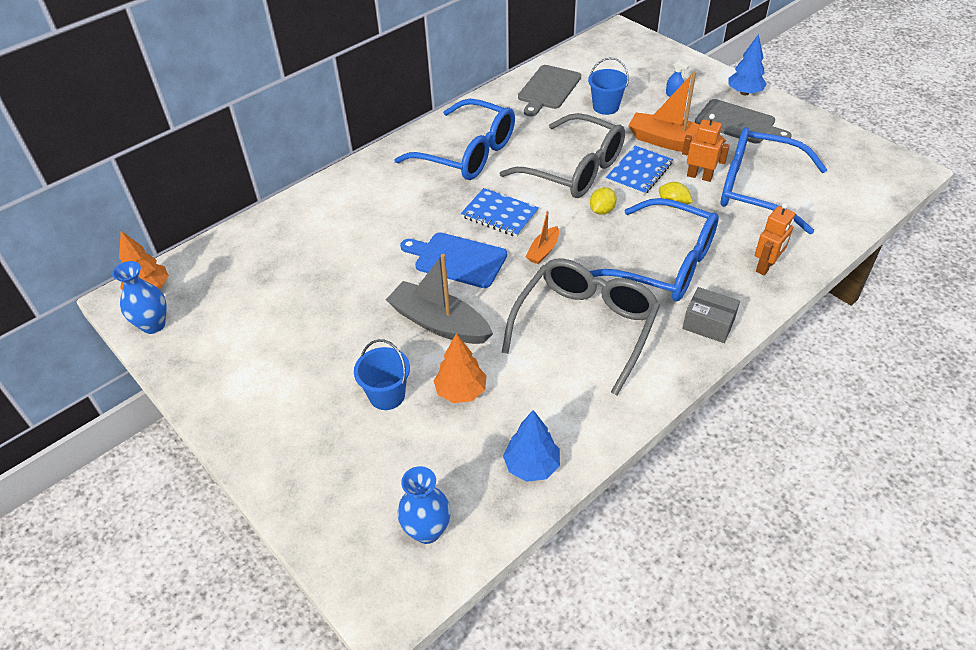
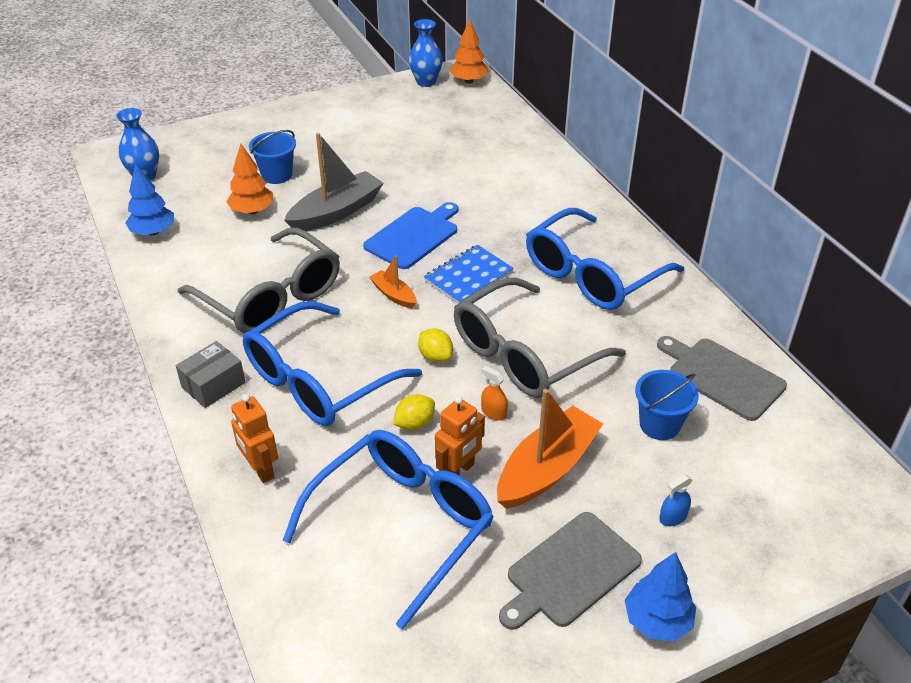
camera: 105 degrees right, 5 degrees down
(639, 172) = (493, 412): blue notebook -> orange spray bottle

